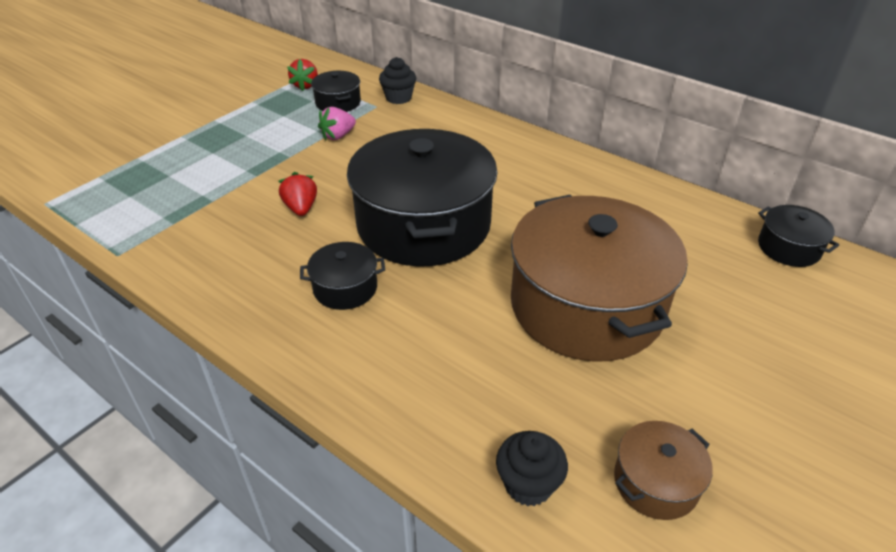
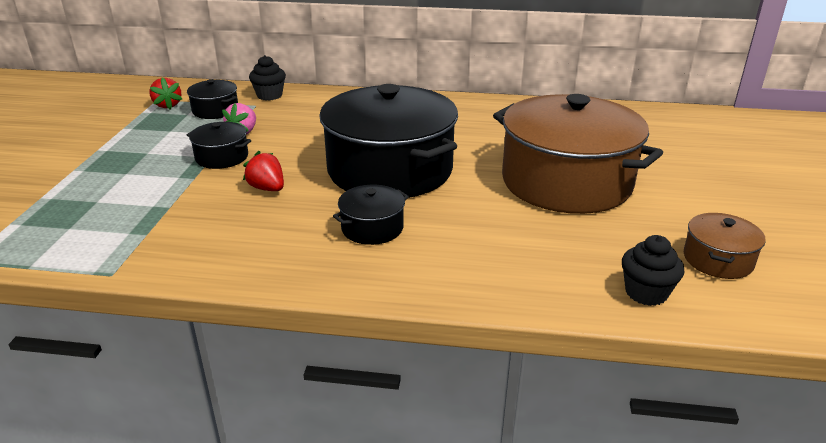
camera: 30 degrees left, 10 degrees down
(788, 248) = (651, 115): black pot -> black pot (222, 157)

